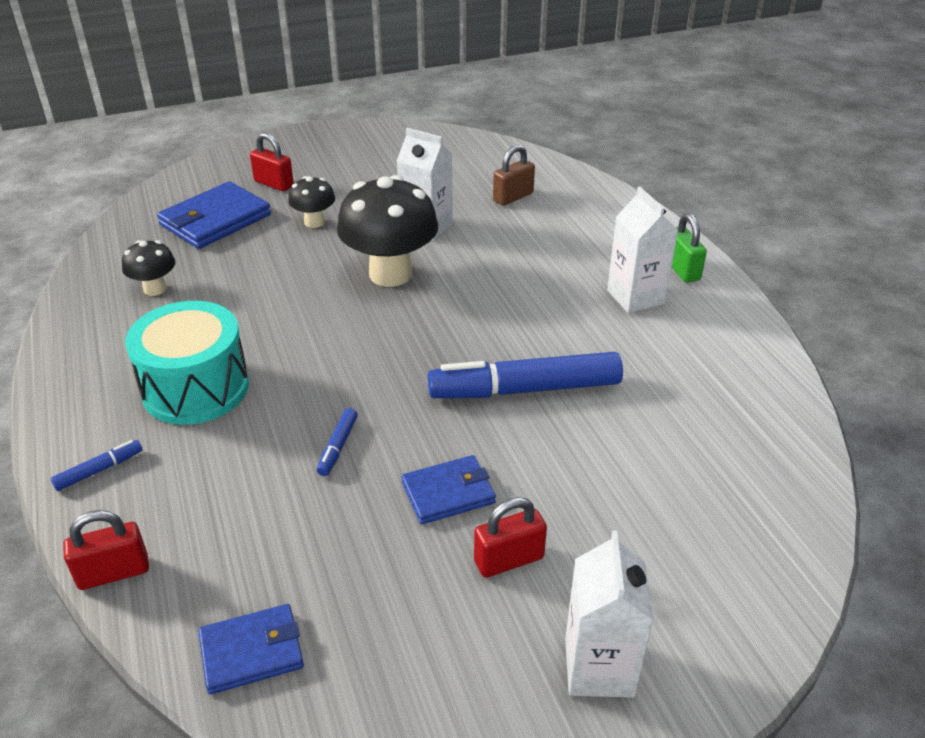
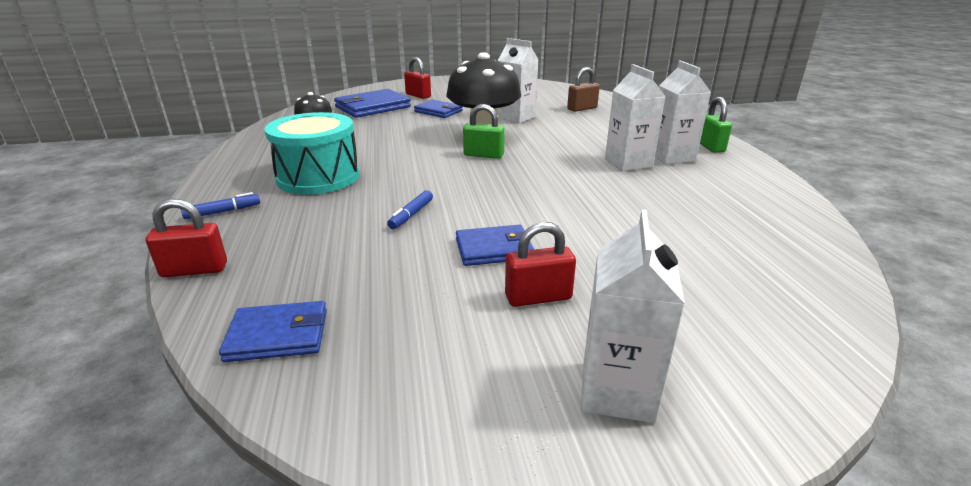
camera: 10 degrees right, 10 degrees down
(314, 222) = (438, 111): black mushroom -> blue wallet
(399, 318) = (483, 155): none -> green padlock
(525, 389) = (573, 196): blue marker -> none
(584, 315) = (628, 163): none -> white carton

